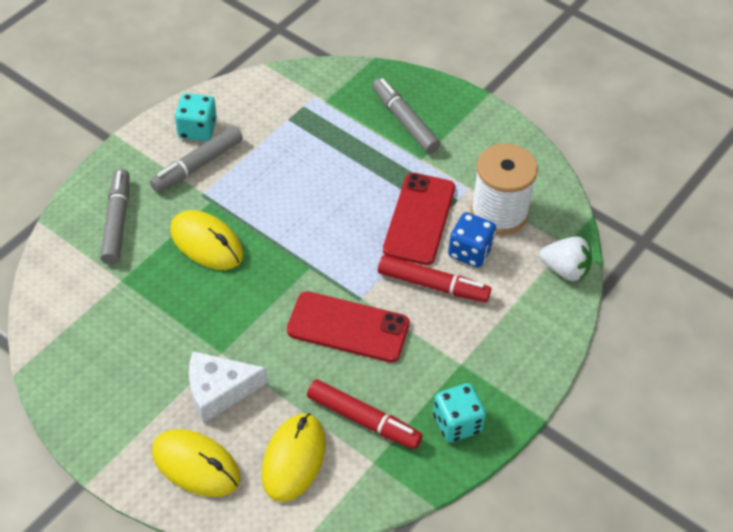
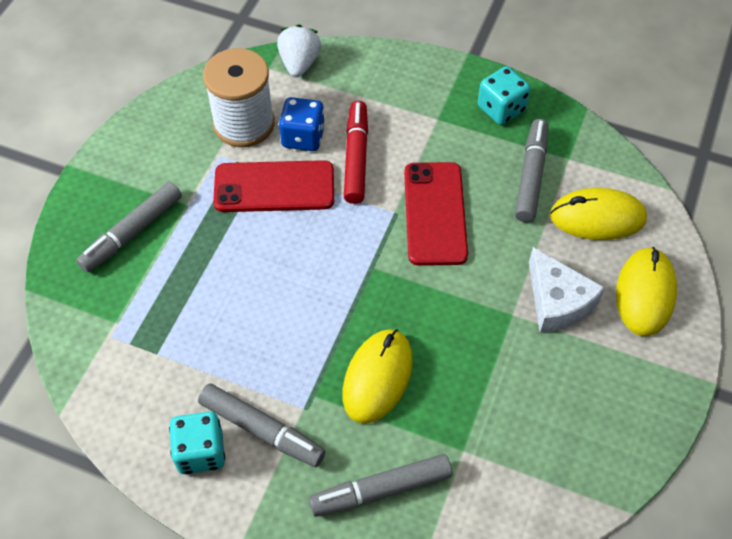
camera: 105 degrees left, 5 degrees up
(363, 420) = (531, 176): red marker -> grey marker

